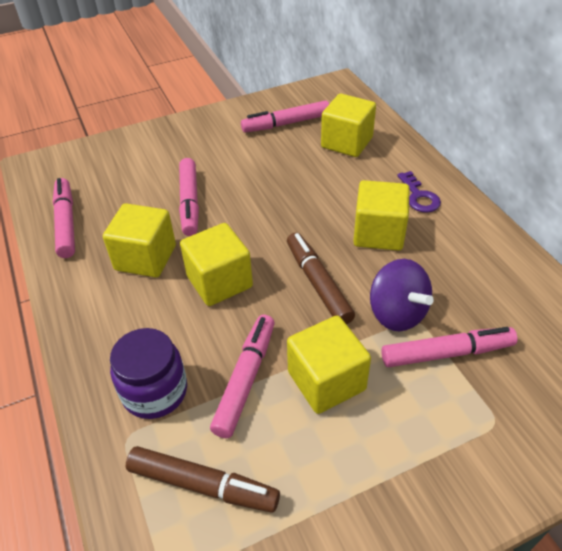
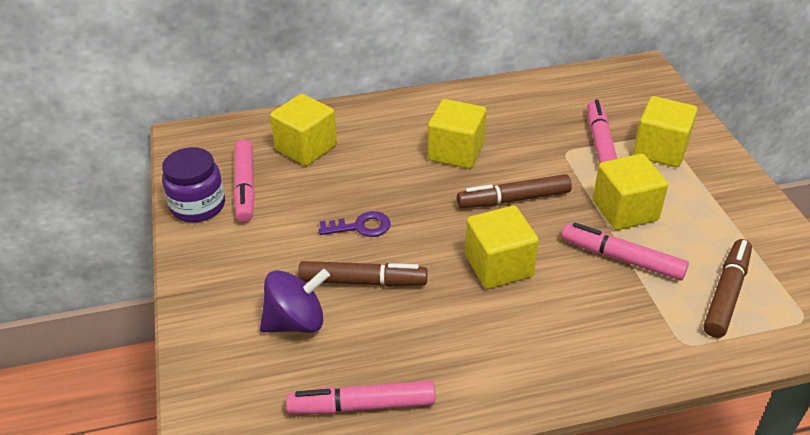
camera: 80 degrees left, 5 degrees down
(145, 258) = (449, 324): yellow cube -> yellow cube (660, 150)
(155, 391) = (634, 321): purple jar -> purple jar (198, 206)
(190, 202) = (362, 281): pink marker -> brown marker
(397, 313) = (556, 160): purple spinning top -> purple spinning top (296, 322)
(419, 196) = (412, 119): purple key -> purple key (360, 227)

